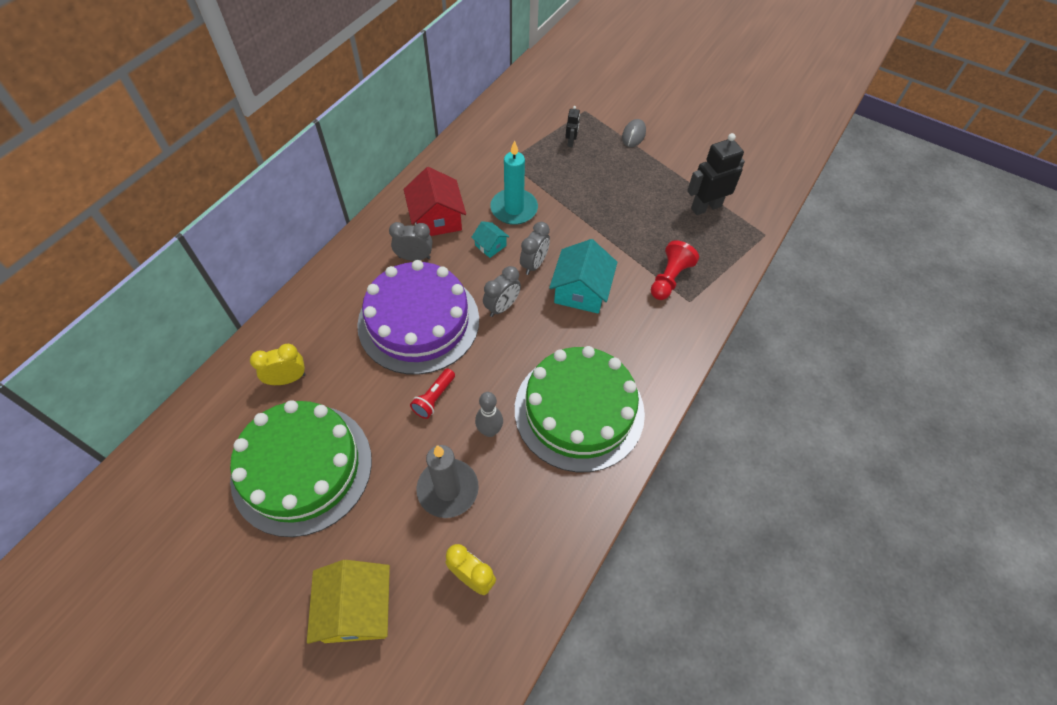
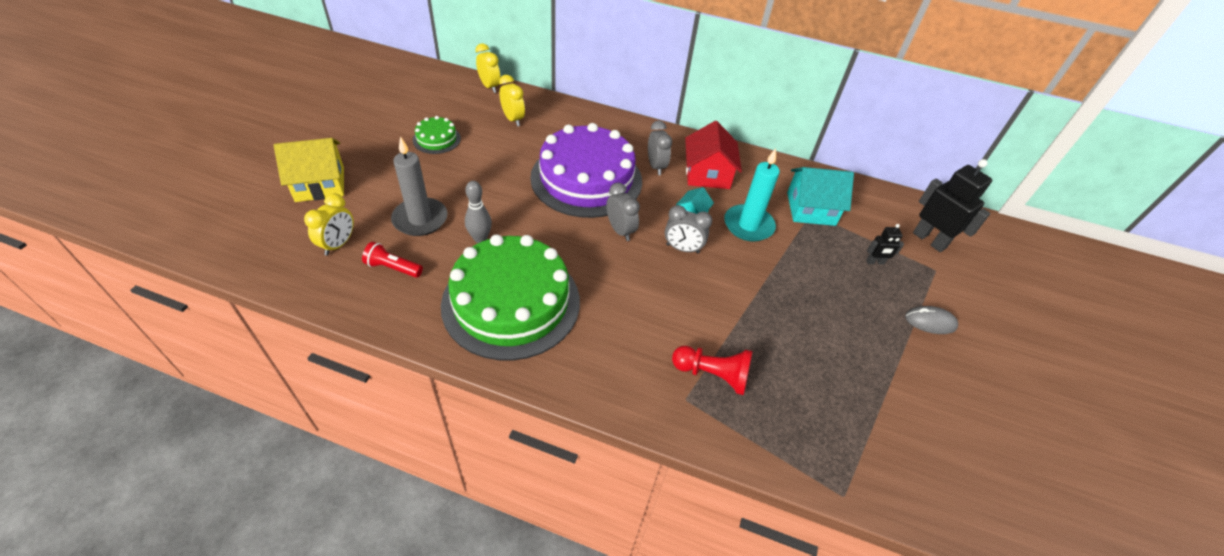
camera: 75 degrees right, 10 degrees down
(204, 399) = (489, 87): none -> yellow clock
(302, 468) = (436, 139): green cake -> green cake, size x0.43
(434, 398) = (509, 199): red flashlight -> red flashlight (393, 268)
(437, 219) = (707, 174): red house -> red house turned 60 degrees counterclockwise
(502, 307) = (620, 231): grey clock -> grey clock turned 150 degrees counterclockwise
(581, 291) = (662, 290): turquoise house -> turquoise house (811, 209)
(706, 207) = (853, 412): black robot -> black robot (929, 240)

